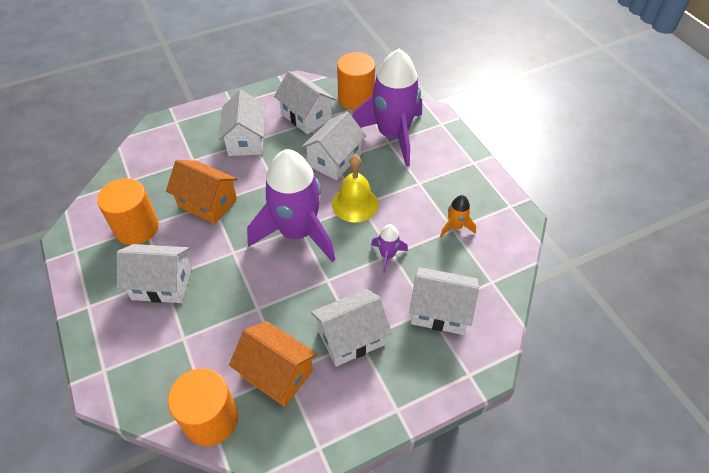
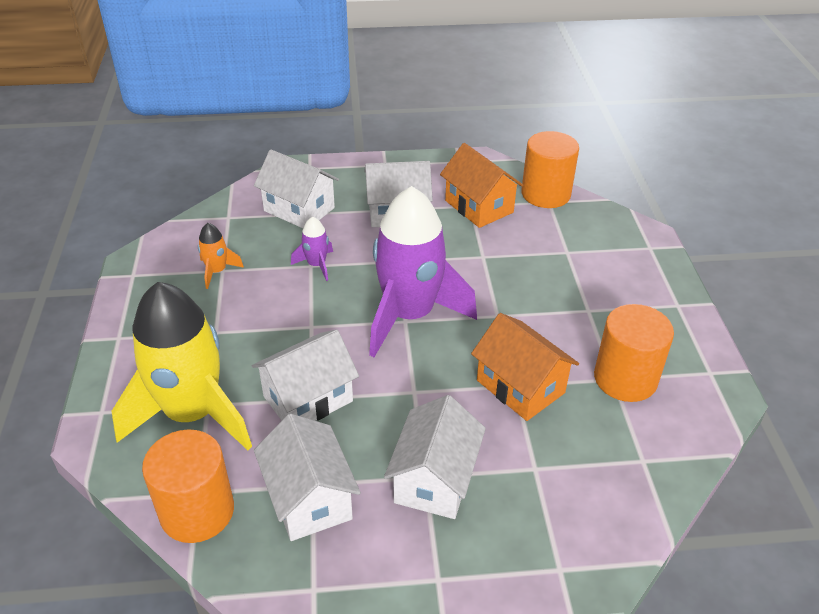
camera: 160 degrees left, 10 degrees down
(162, 284) = (589, 304): white house -> none
(355, 204) = (317, 329): yellow bell -> none
(392, 135) = (192, 414): purple rocket -> yellow rocket

